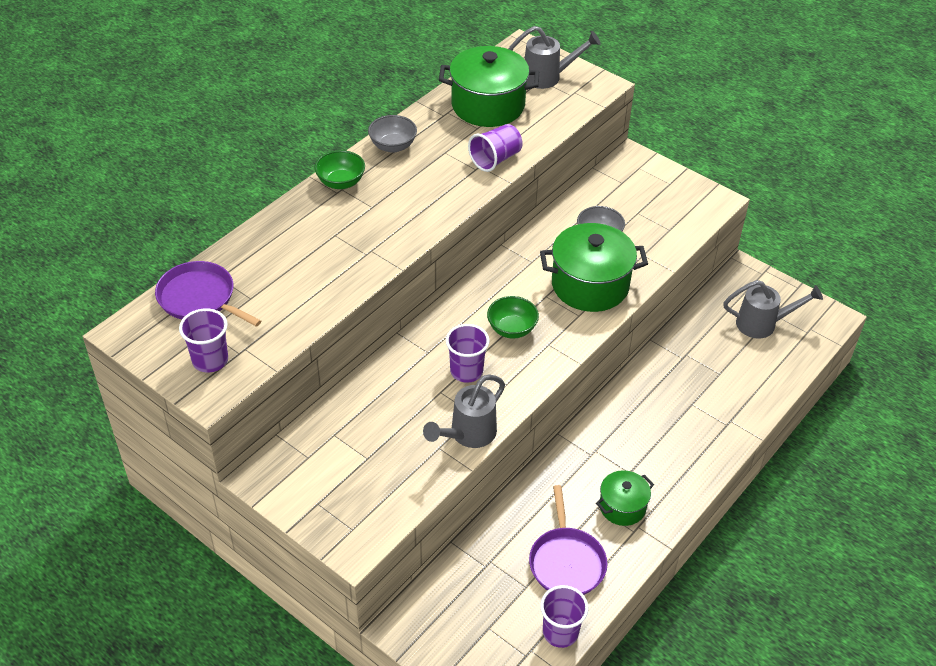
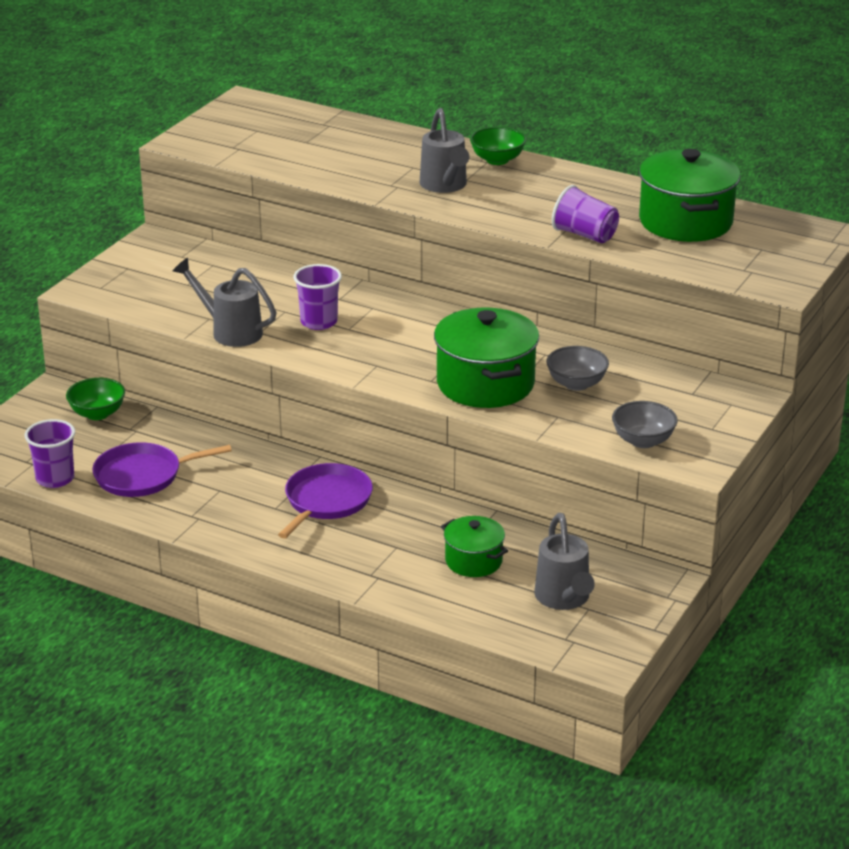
camera: 80 degrees right, 15 degrees down
(200, 298) = (298, 121): purple pan -> purple pan (326, 501)
(210, 360) = (220, 137): purple cup -> none
(393, 146) = (574, 178): grey bowl -> grey bowl (643, 441)
(512, 329) = (392, 342): green bowl -> green bowl (97, 414)
(547, 77) = (771, 252): grey watering can -> grey watering can (445, 186)
(622, 507) = (224, 506): green pot -> green pot (473, 561)

